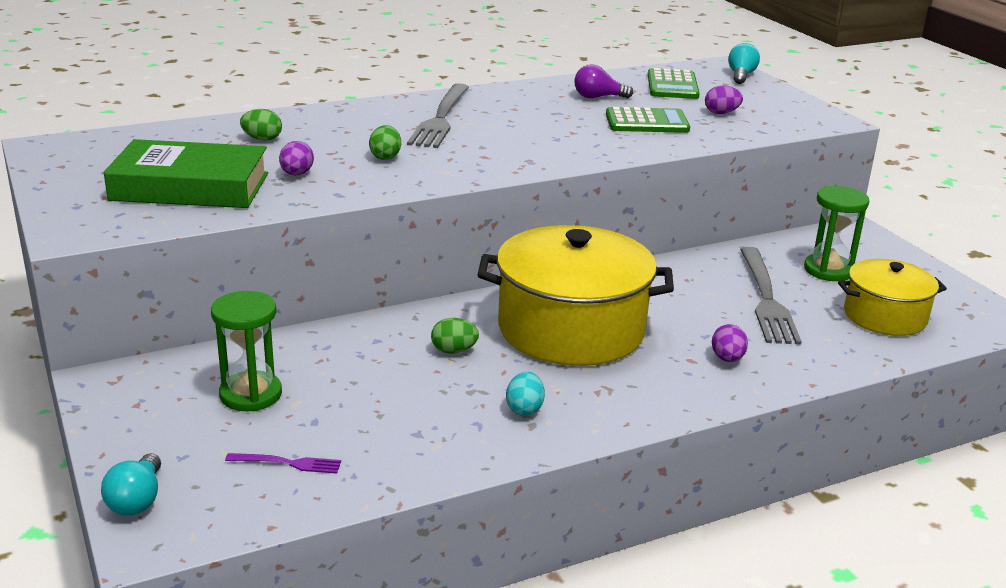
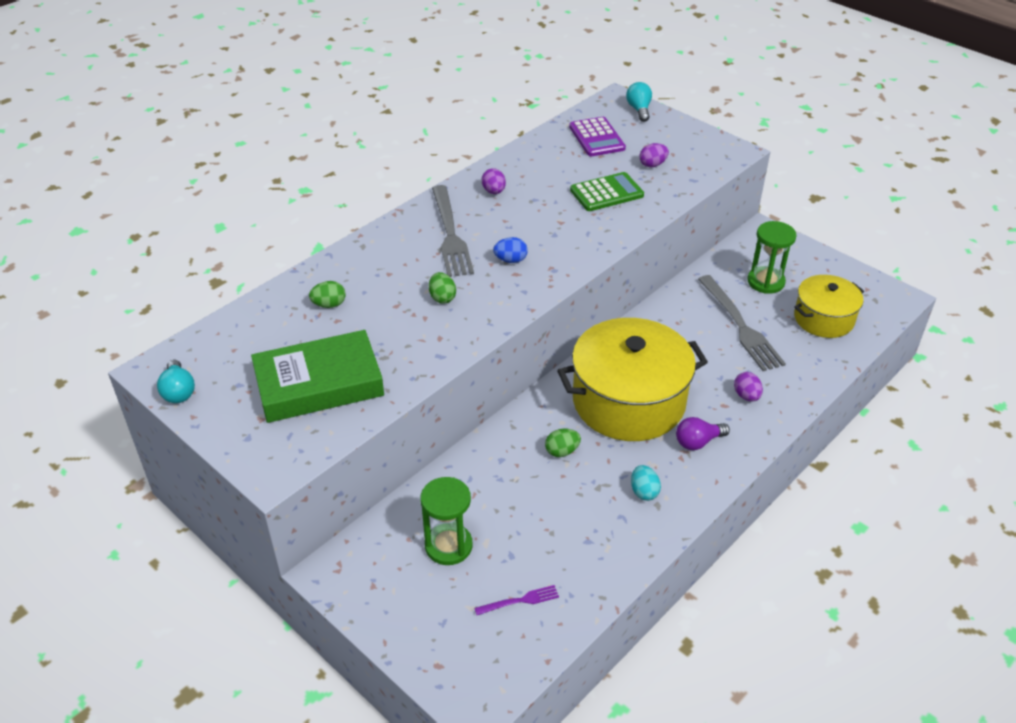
camera: 20 degrees left, 15 degrees up
(137, 500) = (441, 673): turquoise light bulb -> turquoise light bulb (178, 391)
(296, 174) = (390, 341): purple egg -> purple egg (494, 191)
(488, 146) = (510, 260): none -> blue egg
(598, 97) = (551, 170): purple light bulb -> purple light bulb (698, 442)
(672, 85) = (596, 138): green calculator -> purple calculator

